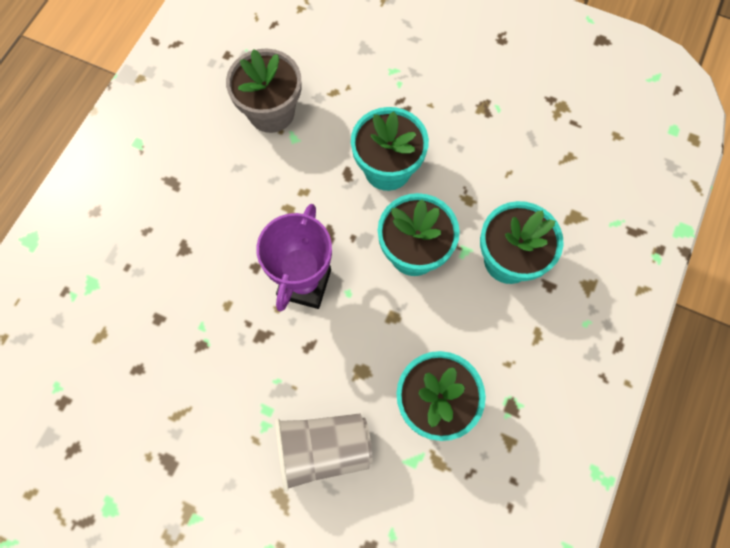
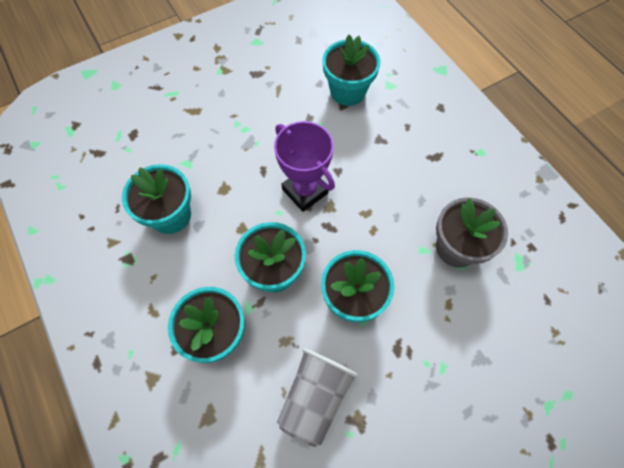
camera: 125 degrees right, 5 degrees down
(131, 326) = (348, 91): none -> turquoise flower pot
(323, 449) = (199, 143): grey cup -> grey cup (315, 397)

